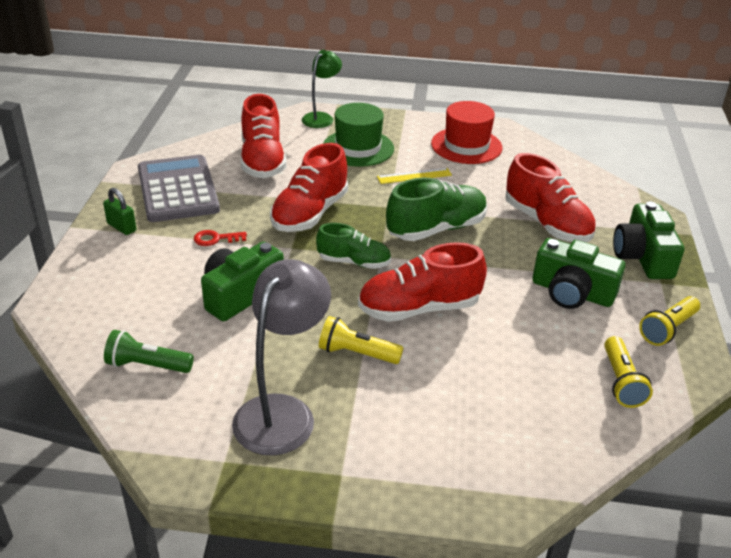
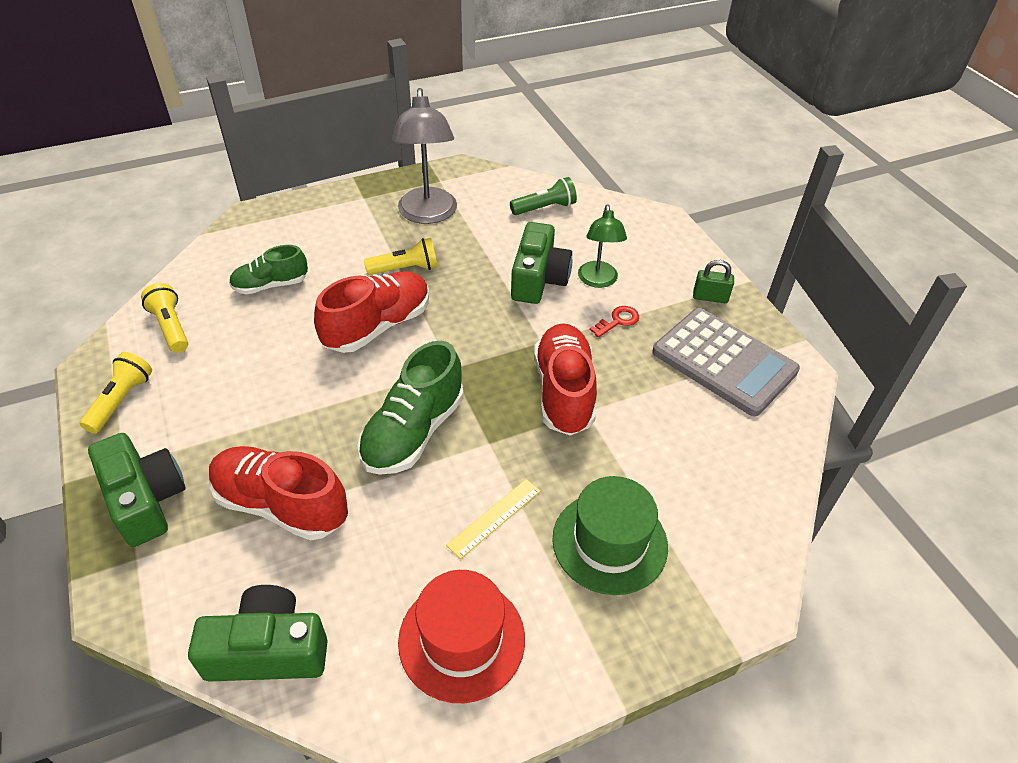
camera: 150 degrees right, 10 degrees up
(262, 161) = (695, 450): red shoe -> none
(321, 117) = (723, 594): green lamp -> green lamp (598, 281)
(354, 262) = (470, 350): green shoe -> green shoe (270, 285)
(572, 292) = (230, 406): green camera -> green camera (268, 650)

